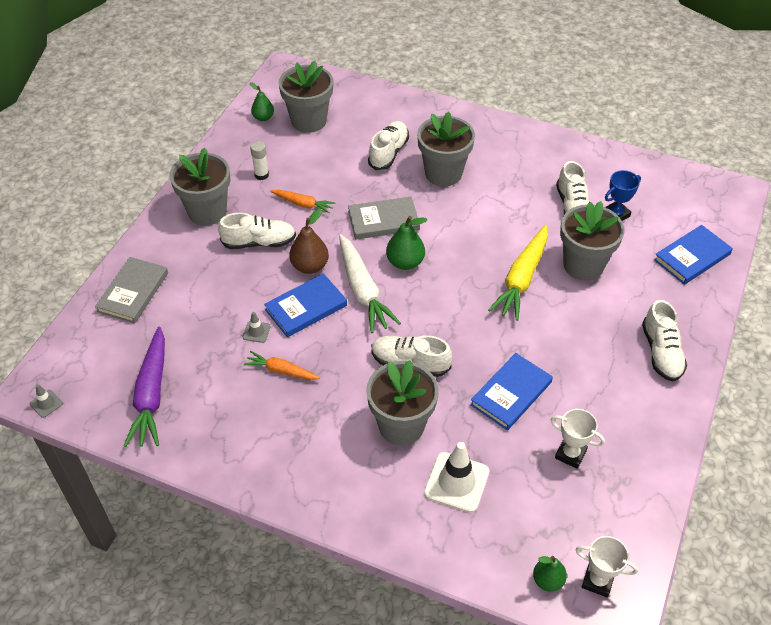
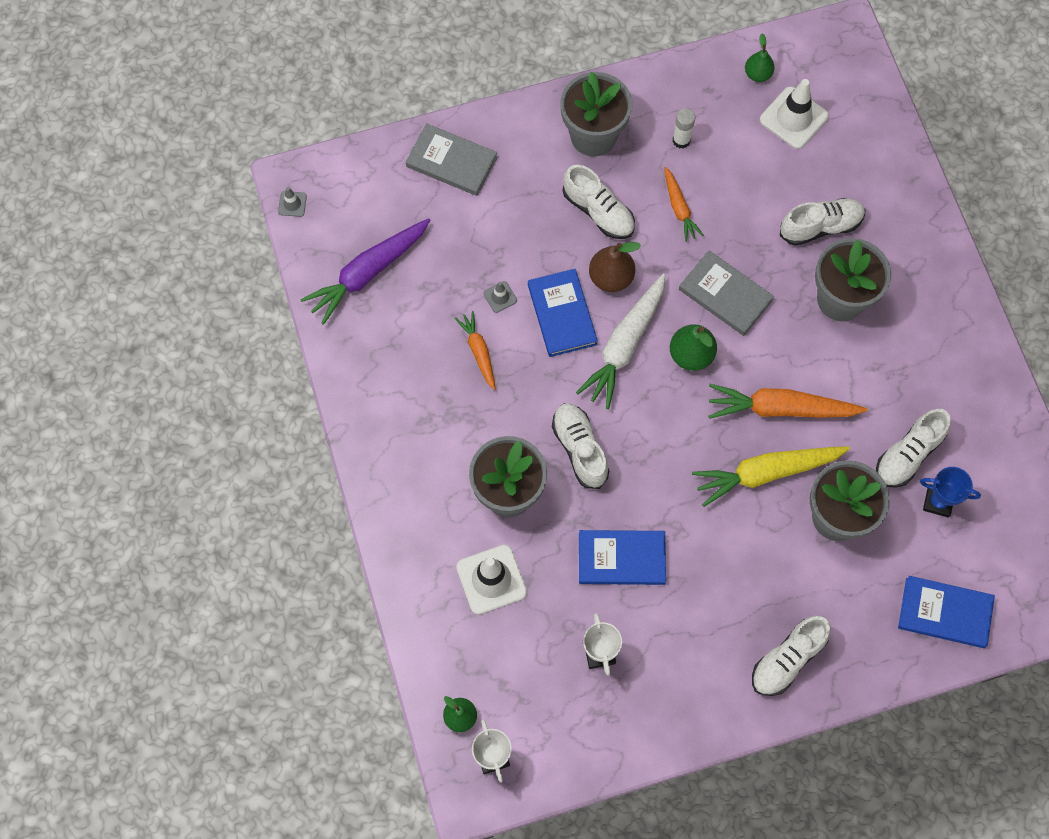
camera: 50 degrees right, 20 degrees up
(133, 292) = (451, 162): grey book -> grey book turned 45 degrees clockwise
(306, 308) = (562, 314): blue book -> blue book turned 60 degrees clockwise
(309, 121) = (793, 118): grey flower pot -> white traffic cone
(485, 244) = (780, 408): none -> orange carrot

